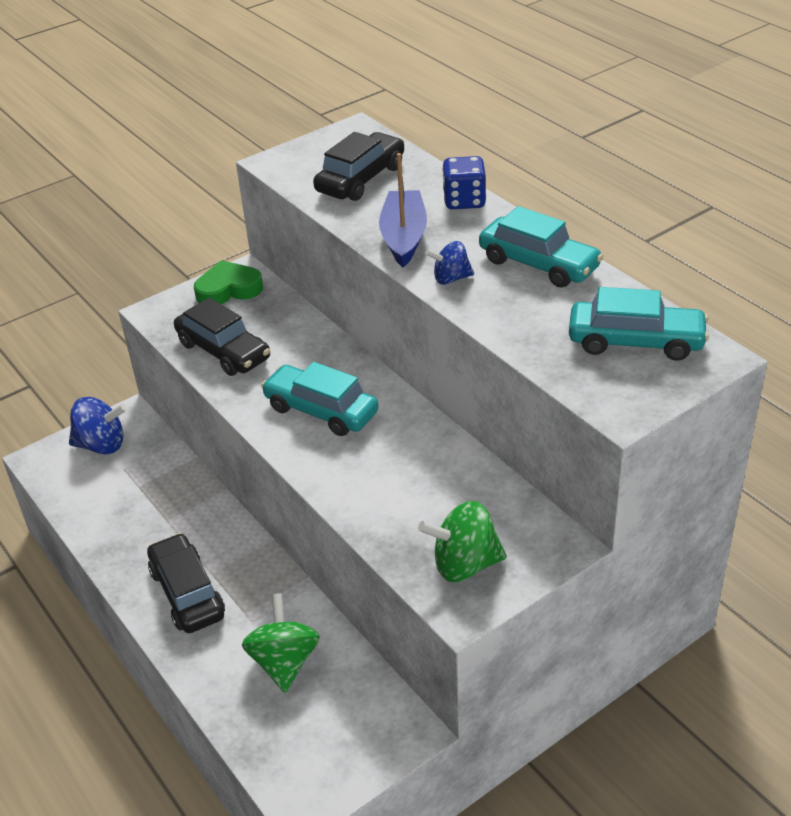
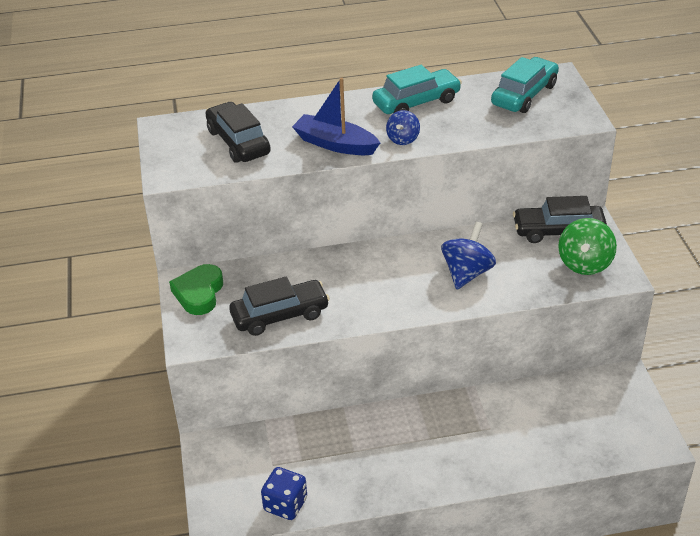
camera: 65 degrees left, 0 degrees up
(102, 445) = (231, 473): blue spinning top -> blue spinning top (467, 273)
(187, 593) = (441, 457): black car -> black car (558, 231)
(284, 662) = (538, 421): green spinning top -> none
(321, 410) = (392, 283): turquoise car -> none
(464, 201) = (314, 108): blue dice -> blue dice (285, 504)

